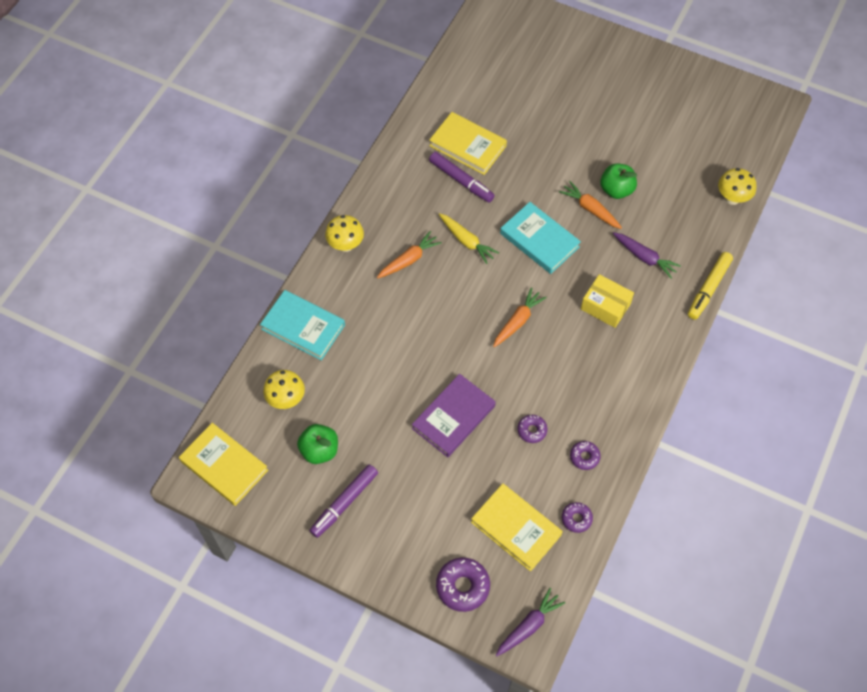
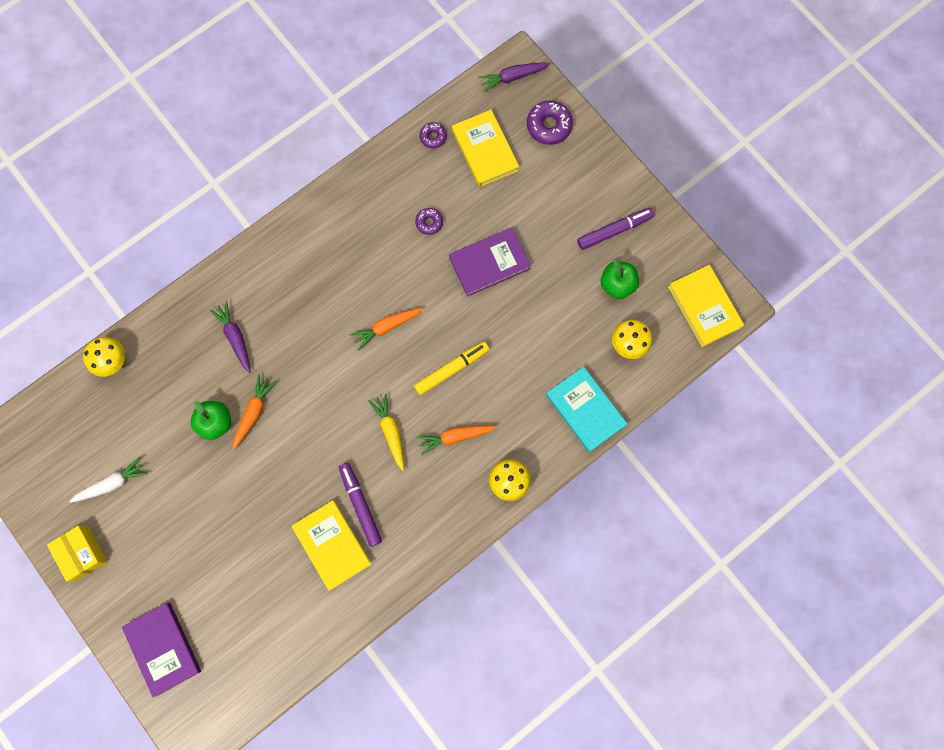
camera: 155 degrees left, 15 degrees up
(539, 240) = (321, 401): turquoise book -> none
(553, 38) = (163, 648): none -> purple book
(584, 457) = (398, 182): purple donut -> none
(590, 209) = (253, 412): orange carrot -> orange carrot turned 135 degrees counterclockwise
(605, 306) = (301, 306): yellow box -> yellow box (82, 553)
(667, 118) = (112, 483): none -> white carrot
(709, 289) = (198, 281): yellow marker -> yellow marker (451, 369)

